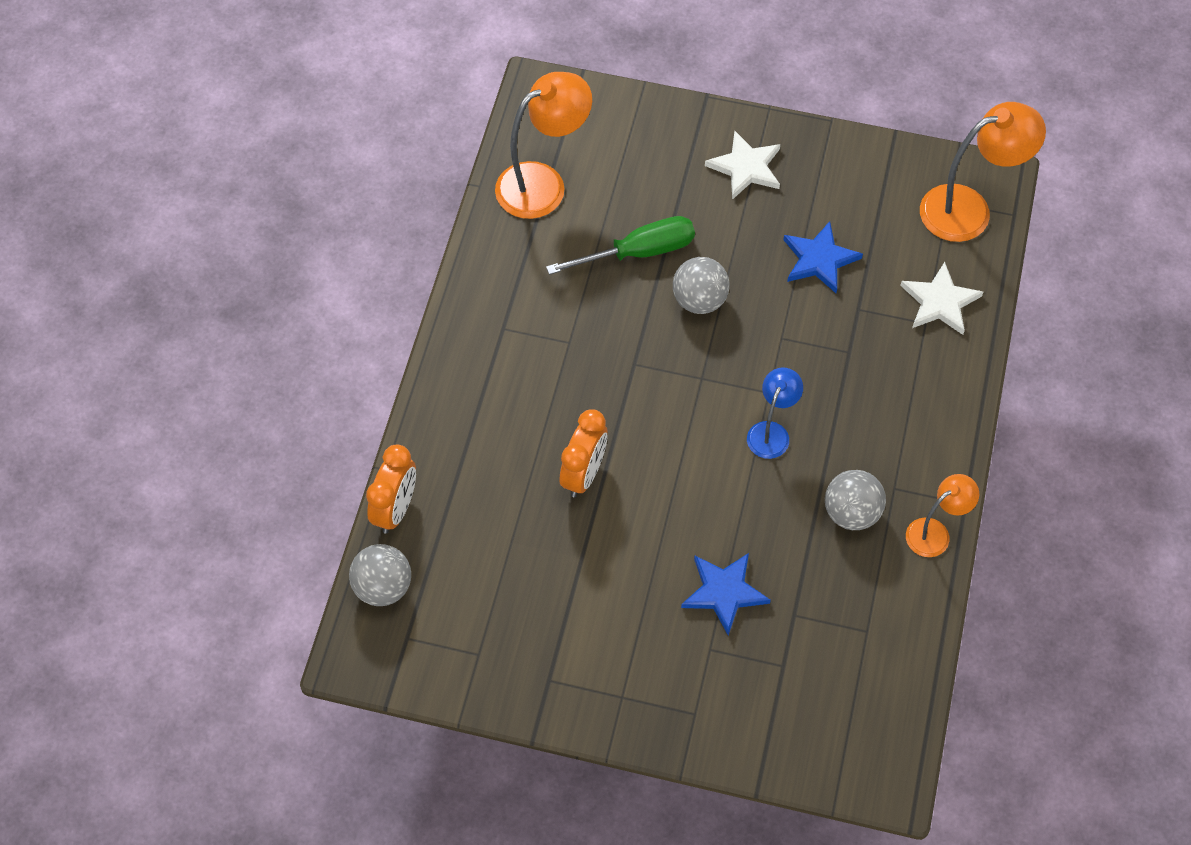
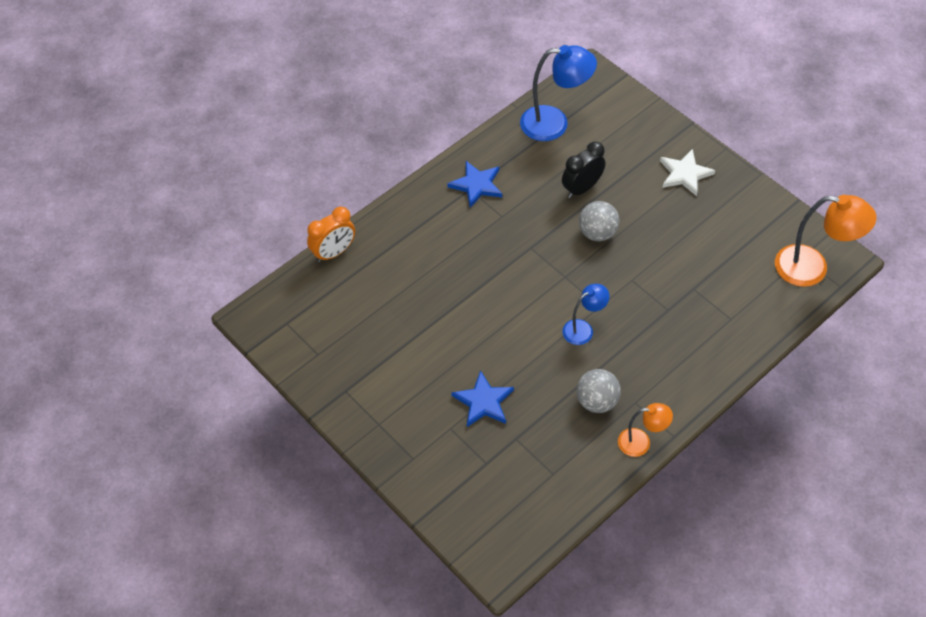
camera: 35 degrees right, 5 degrees down
(383, 587) = (294, 289): grey ball -> none
(543, 183) = (554, 123): orange lamp -> blue lamp
(584, 474) = (453, 291): orange clock -> none
(638, 252) = (581, 188): green screwdriver -> black clock
(819, 259) = (690, 248): blue star -> blue star (476, 185)
(940, 302) = (750, 312): white star -> none

